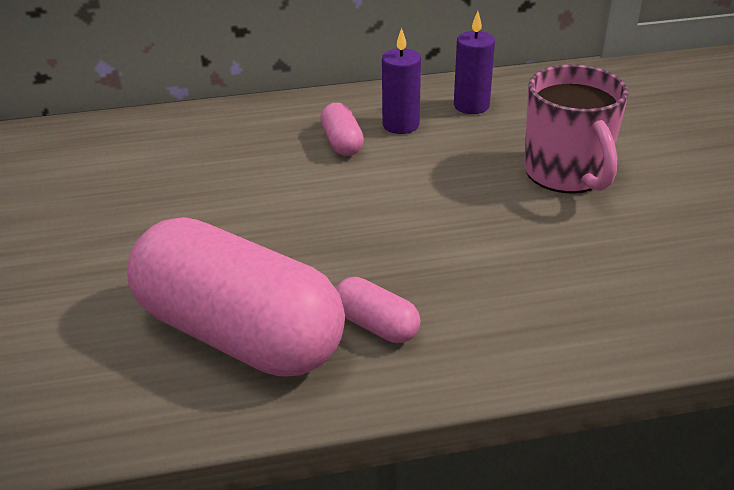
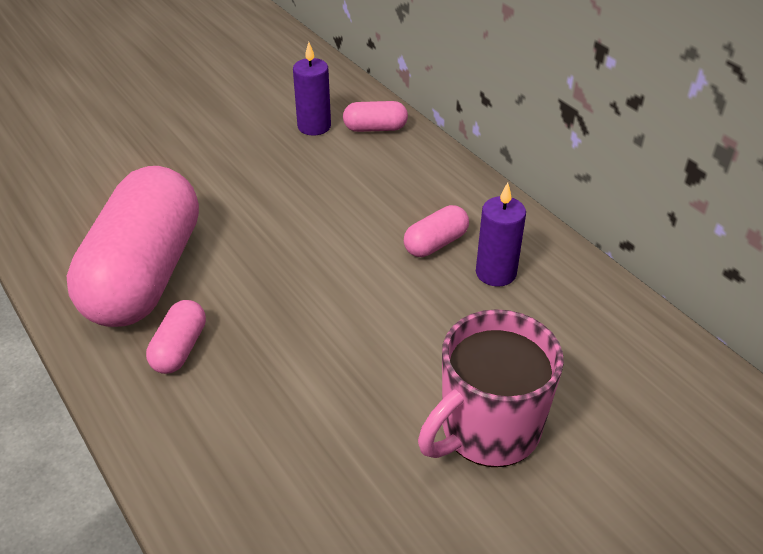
camera: 65 degrees right, 5 degrees up
(144, 133) = (375, 128): none -> pink capsule
(471, 105) = (575, 315): purple candle -> purple candle (314, 126)

